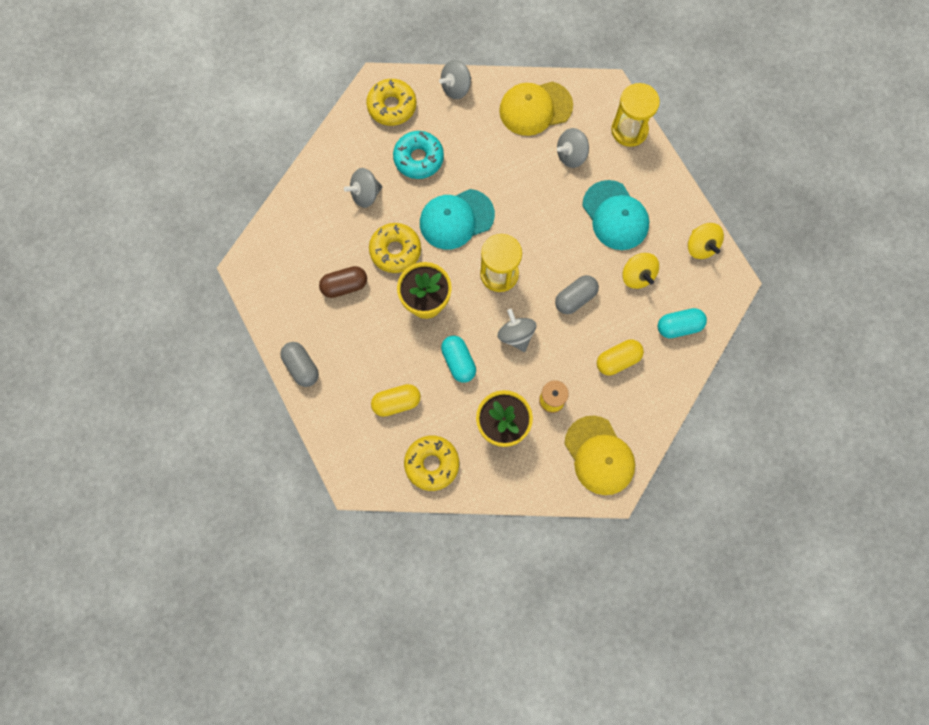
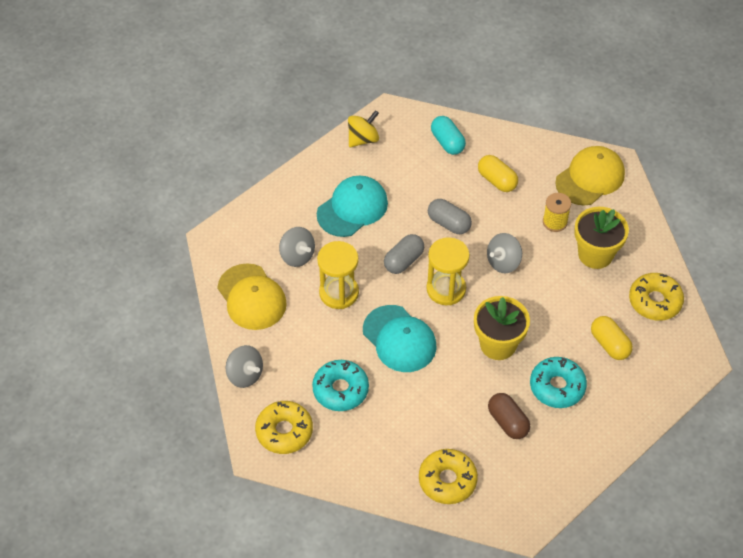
camera: 105 degrees left, 20 degrees down
(301, 367) = (609, 438): grey capsule -> grey capsule (403, 261)
(365, 194) = (398, 430): grey spinning top -> none
(366, 339) = (557, 387): none -> turquoise donut
(395, 250) = (452, 385): yellow donut -> yellow donut (447, 480)
(458, 362) = (548, 303): turquoise capsule -> none
(629, 130) = (256, 214): yellow hourglass -> yellow hourglass (339, 293)
(637, 276) = (409, 181): yellow spinning top -> none

